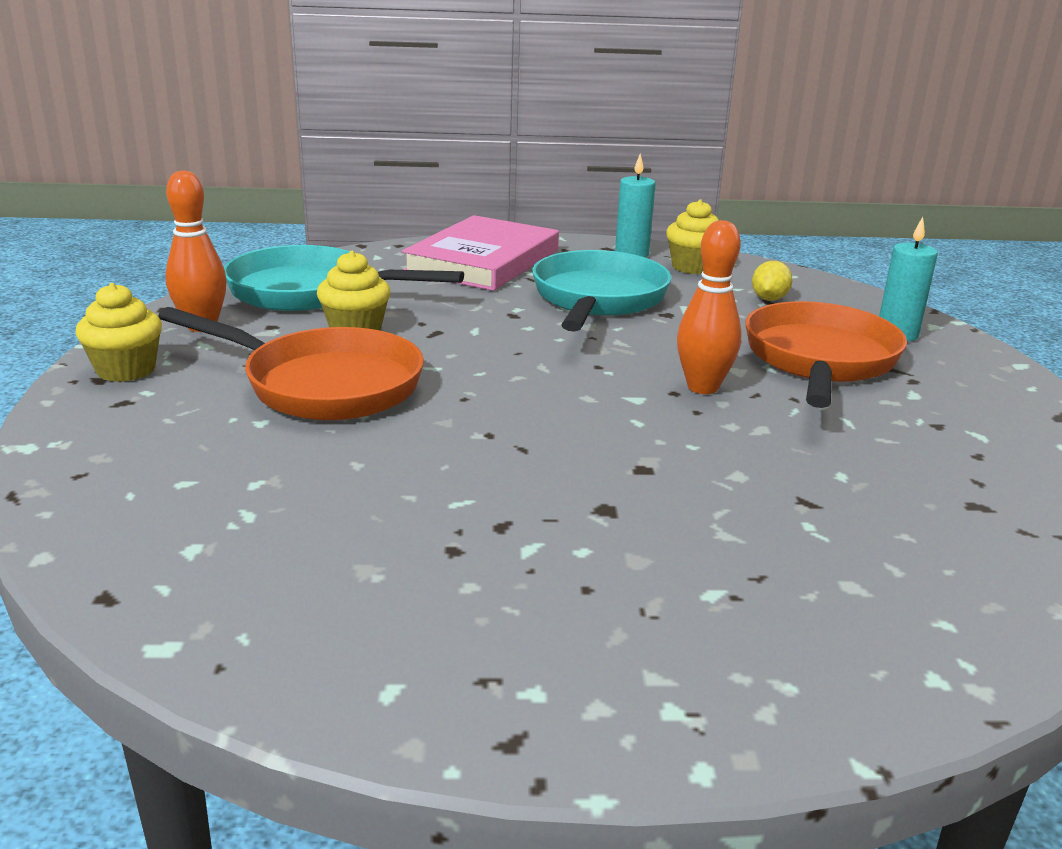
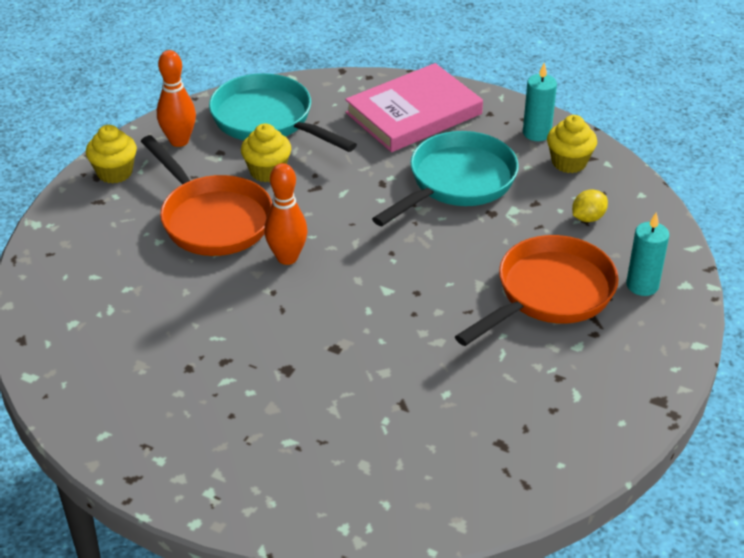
camera: 30 degrees right, 15 degrees up
(702, 387) = (439, 294): orange bowling pin -> orange bowling pin (287, 257)

